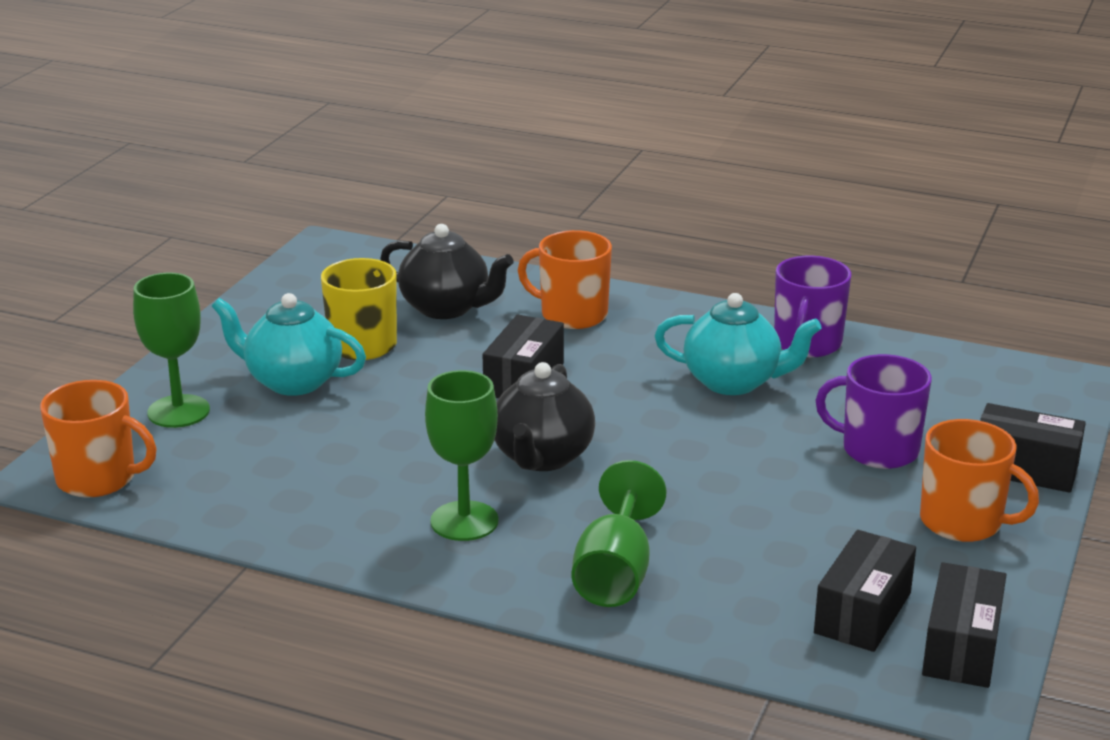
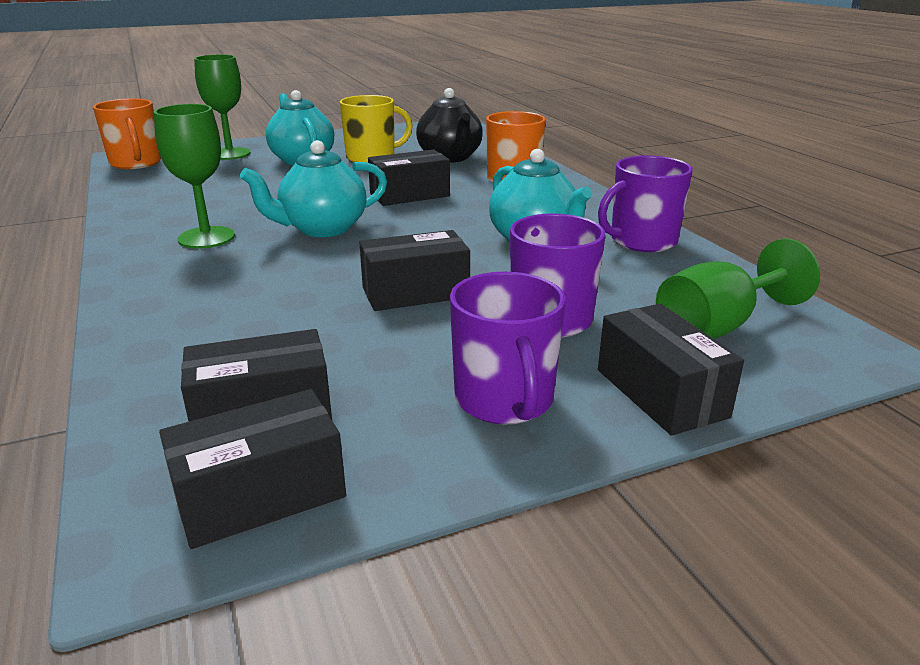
camera: 45 degrees right, 0 degrees up
(542, 457) = (322, 229): black teapot -> turquoise teapot
(615, 574) = (196, 298): green goblet -> green goblet (717, 327)
(755, 478) = (415, 292): none -> black box
(963, 522) = (504, 400): orange mug -> purple mug

